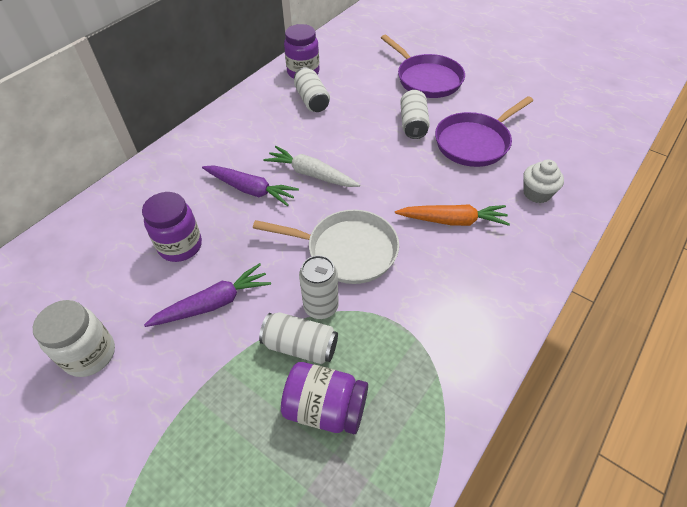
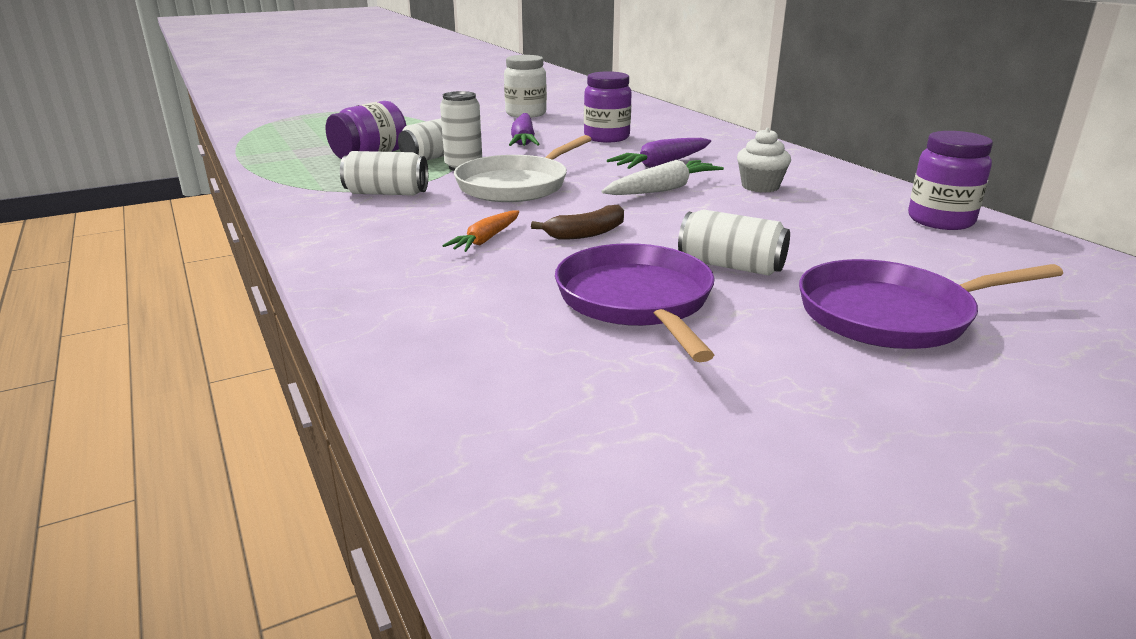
camera: 115 degrees right, 25 degrees down
(312, 100) = (845, 214): white can -> white can (387, 193)
(411, 183) = (586, 233): none -> brown banana
(452, 221) = (486, 239): orange carrot -> orange carrot, size x0.67
(536, 193) = (455, 311): white cupcake -> white cupcake (760, 186)

